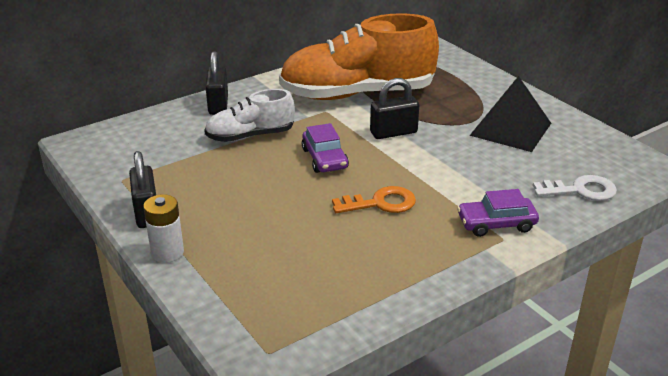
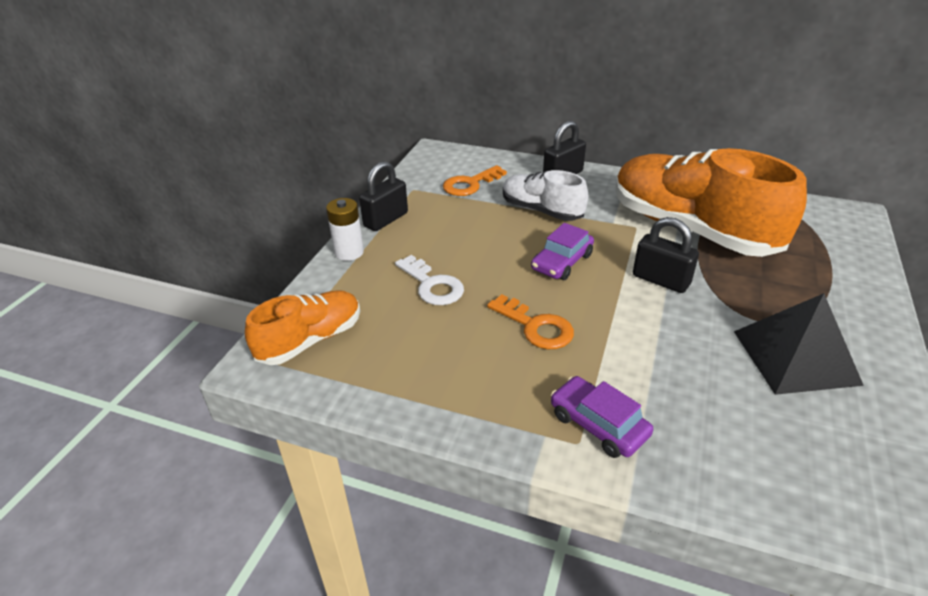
camera: 55 degrees right, 5 degrees up
(161, 149) = (470, 184): none -> orange key
(265, 320) = (310, 340): none -> orange shoe
(581, 190) = (757, 474): white key -> white key (432, 285)

